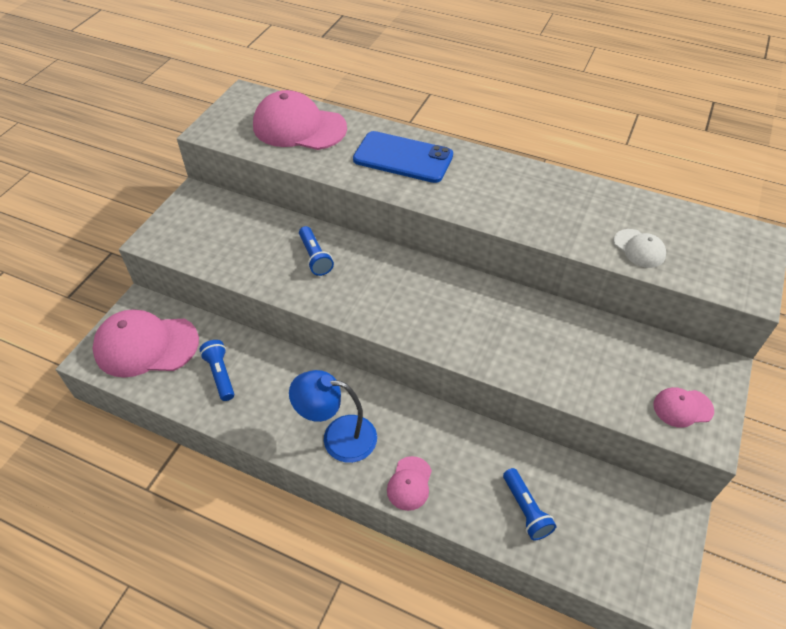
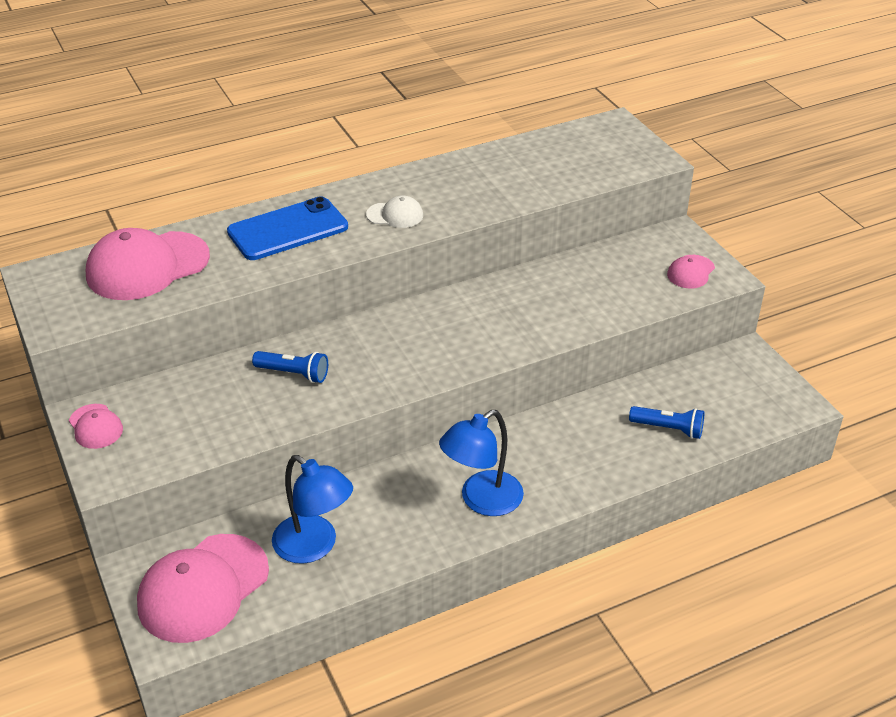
camera: 50 degrees left, 10 degrees down
(220, 374) = (314, 546): blue flashlight -> blue lamp
(409, 483) = (576, 481): pink cap -> pink cap (95, 426)
(639, 248) = (557, 178): white cap -> white cap (395, 215)

